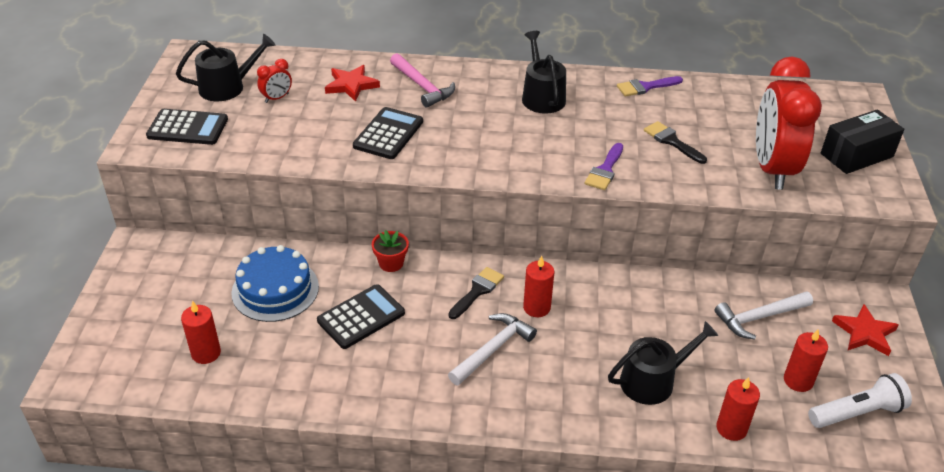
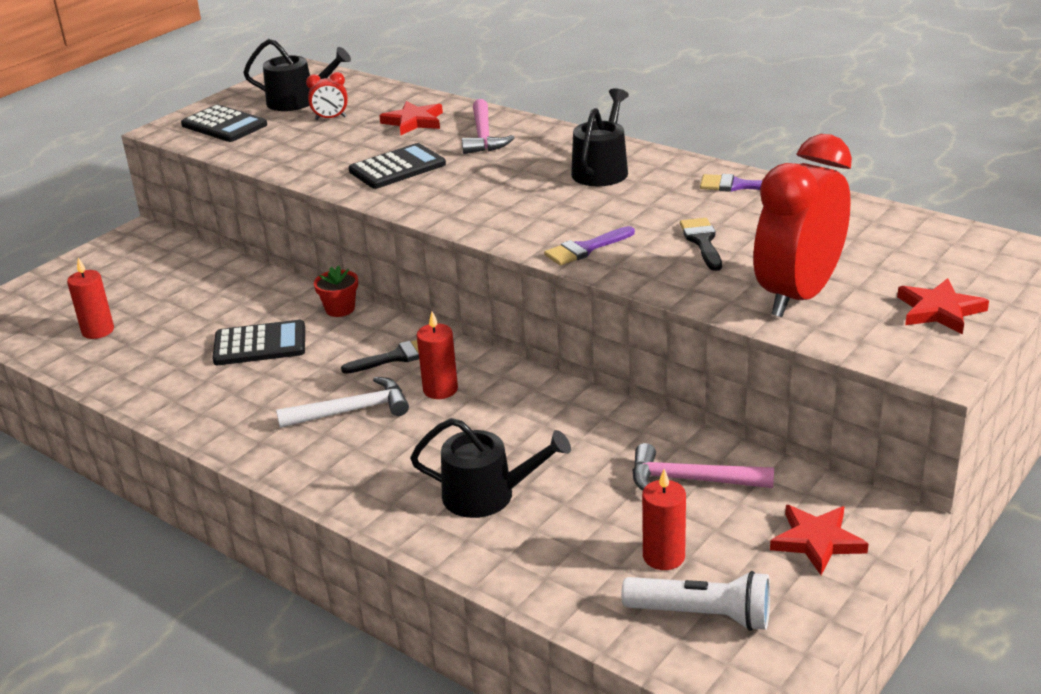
camera: 35 degrees right, 10 degrees down
(275, 289) = (211, 300): blue cake -> none
(731, 428) = (523, 570): red candle -> none
(759, 317) = (691, 480): white hammer -> pink hammer
(856, 155) = (939, 311): black box -> red star

